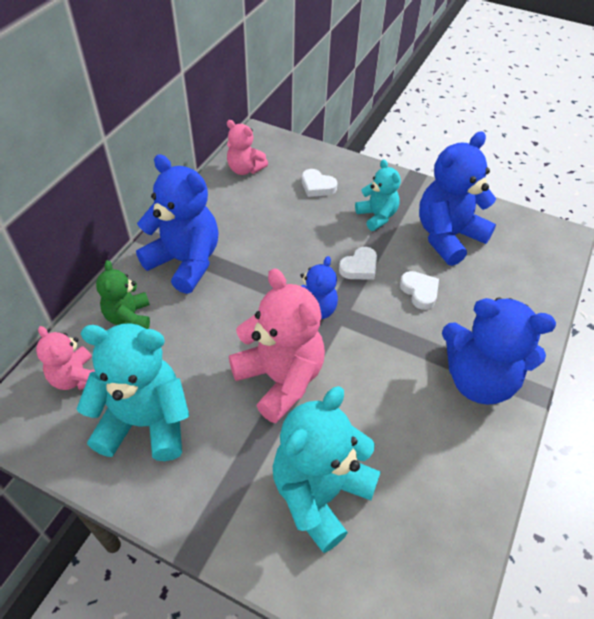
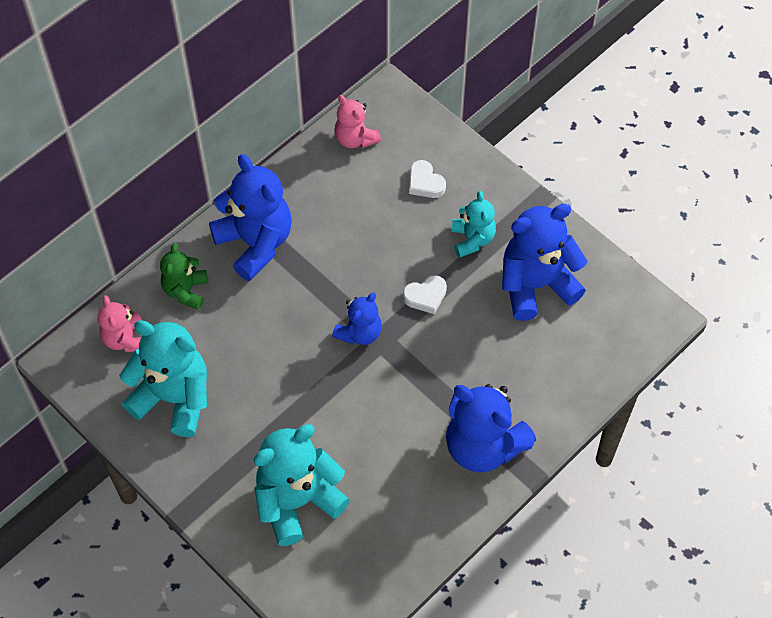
camera: 20 degrees right, 10 degrees up
(280, 379) = (302, 392): pink teddy bear -> none
(419, 292) = (473, 341): white heart -> none

